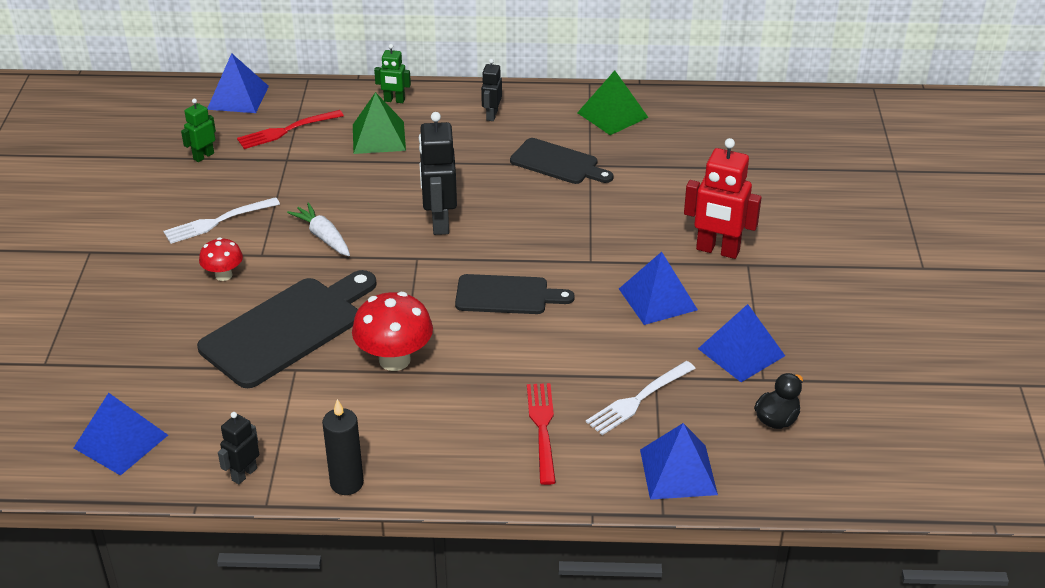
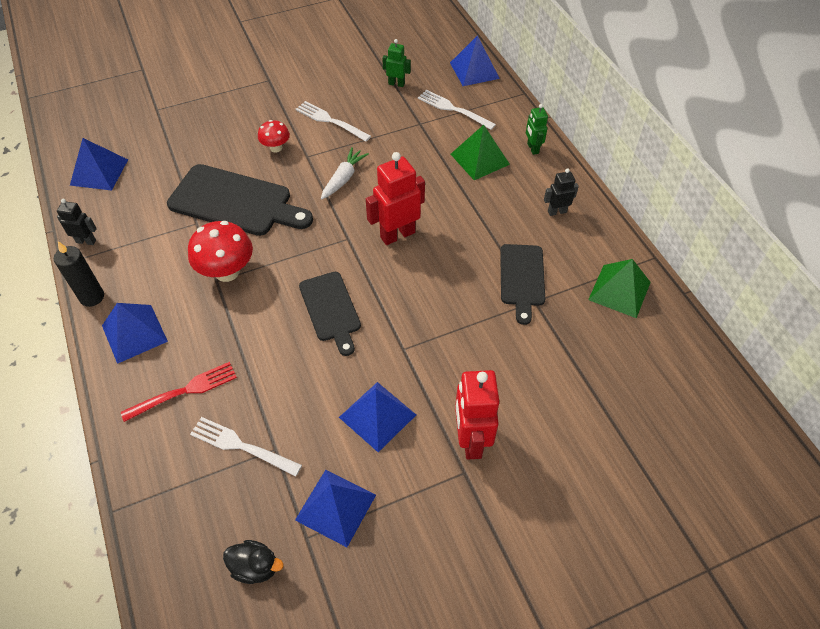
camera: 65 degrees right, 15 degrees up
(287, 130) = (453, 109): red fork -> white fork
(439, 222) = (397, 234): black robot -> red robot
(678, 471) = (164, 506): blue pyramid -> blue pyramid (134, 333)

